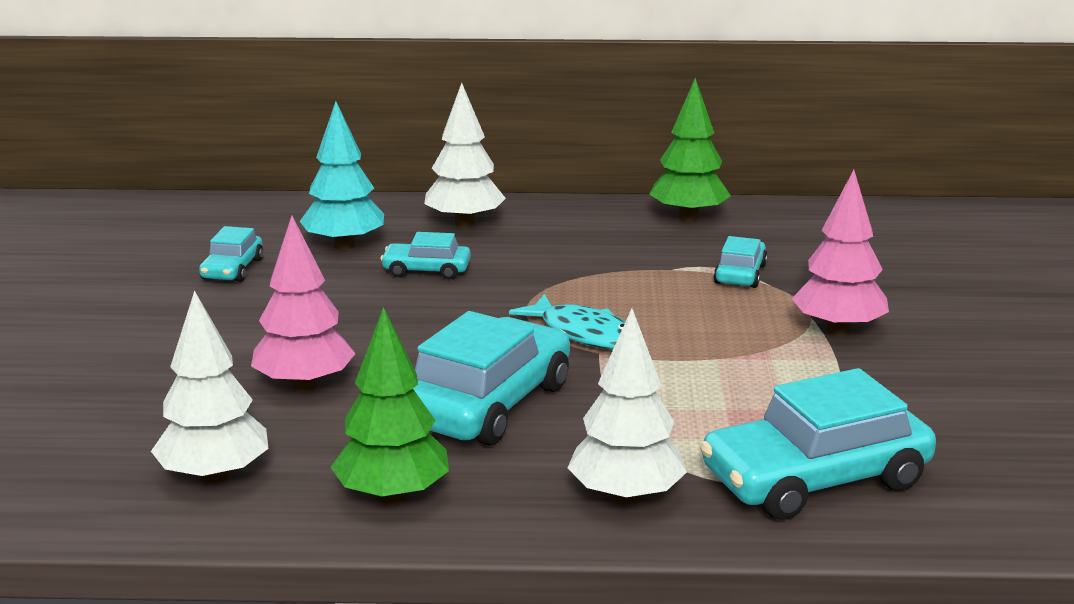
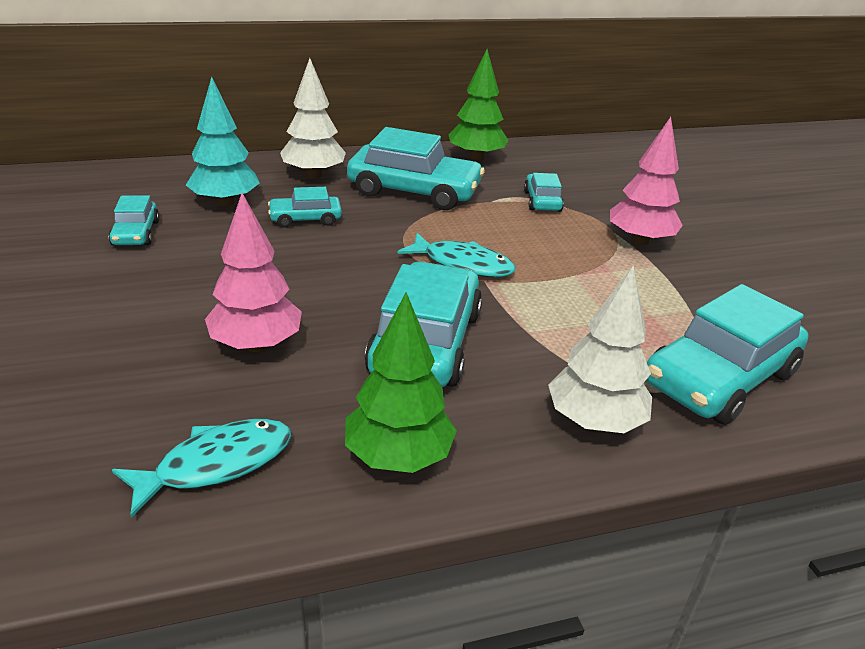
camera: 20 degrees left, 10 degrees up
(215, 477) = (216, 464): white tree -> turquoise fish
(578, 250) = (414, 191): none -> turquoise car

